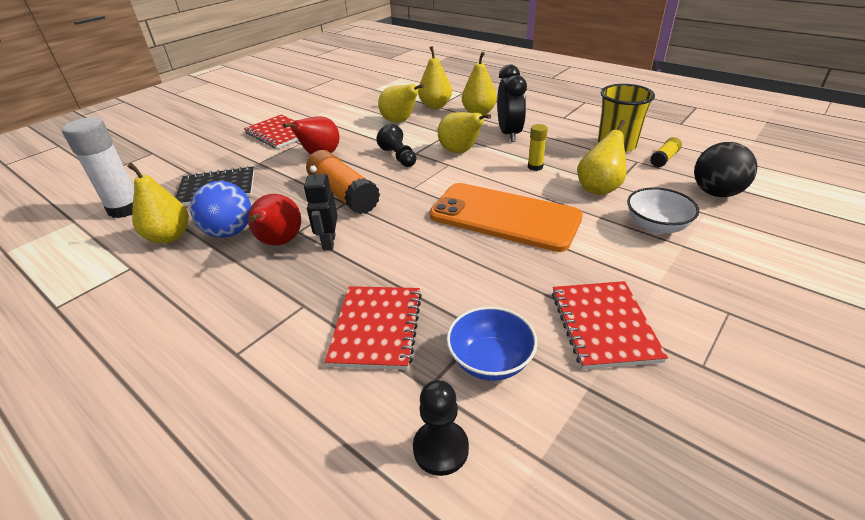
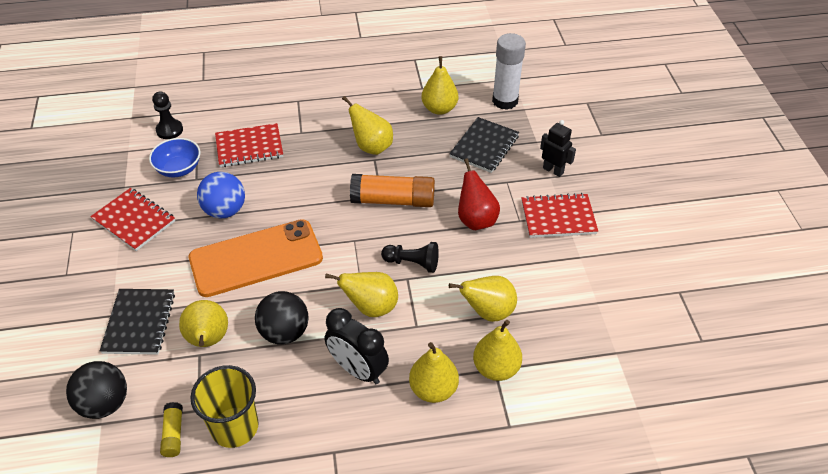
camera: 130 degrees right, 10 degrees up
(230, 232) = (412, 133): blue ball -> blue ball (225, 210)
(279, 242) = (371, 147): red pear -> yellow pear
(328, 242) = (343, 166): black robot -> black robot (553, 170)
(376, 328) = (249, 147): red notebook -> red notebook turned 60 degrees counterclockwise
(535, 167) = (284, 332): yellow glue stick -> black ball
(656, 226) = (139, 323): white bowl -> black notebook

